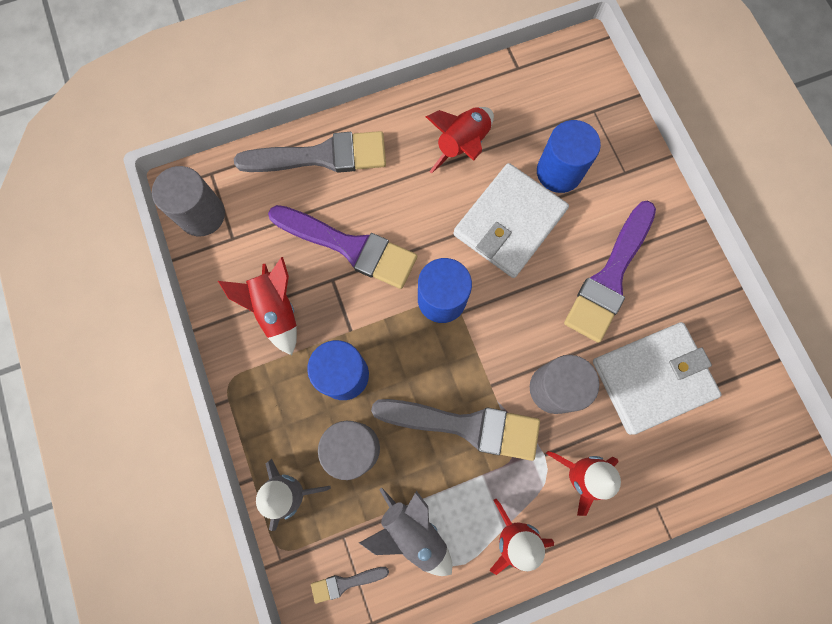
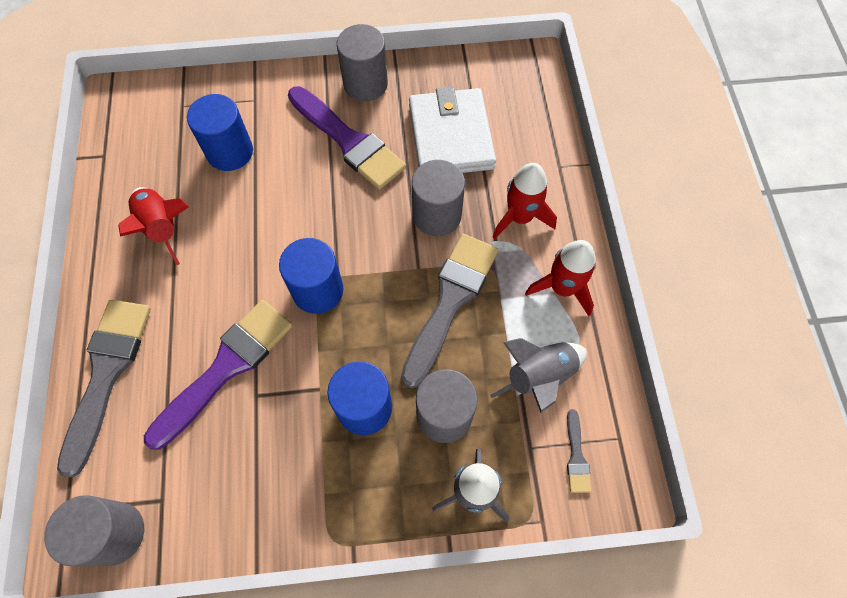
camera: 75 degrees left, 10 degrees down
(276, 310) = (267, 466): red rocket -> none
(509, 223) = (263, 208): white wallet -> none
(685, 272) = (365, 84): none -> grey cylinder

